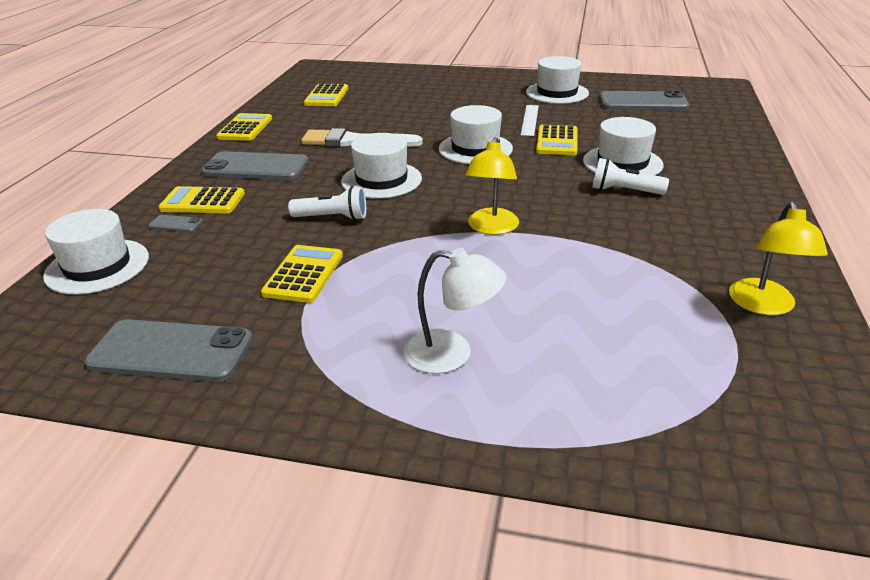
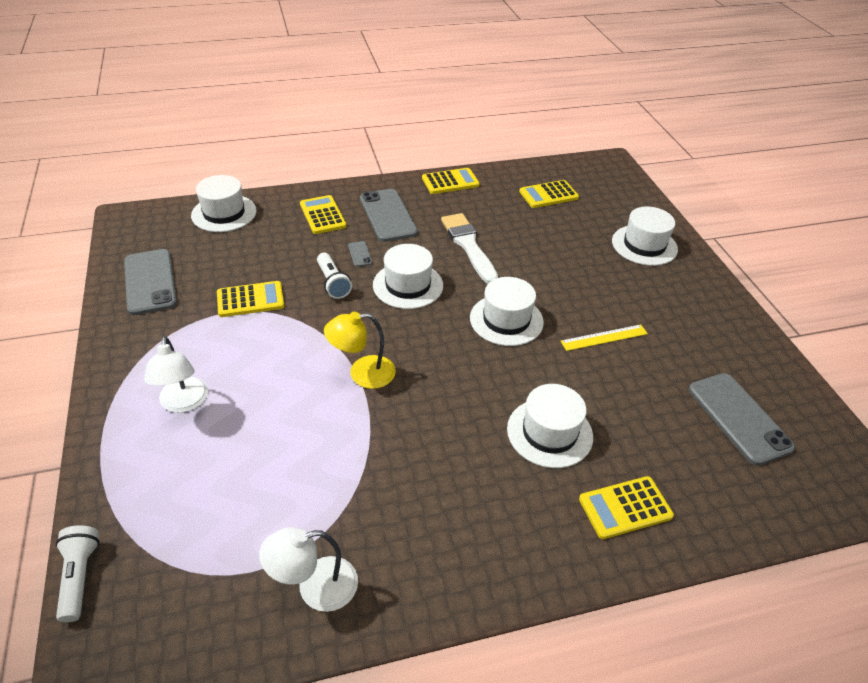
camera: 60 degrees right, 10 degrees up
(176, 224) = (287, 218): grey phone -> grey phone (360, 254)
(530, 120) = (604, 337): white ruler -> yellow ruler
(557, 93) = (699, 339): white hat -> white hat (644, 245)
(557, 141) = (566, 371): yellow calculator -> yellow calculator (625, 508)
(624, 191) = (484, 446): white flashlight -> white flashlight (80, 577)
(764, 306) = (315, 587): yellow lamp -> white lamp

